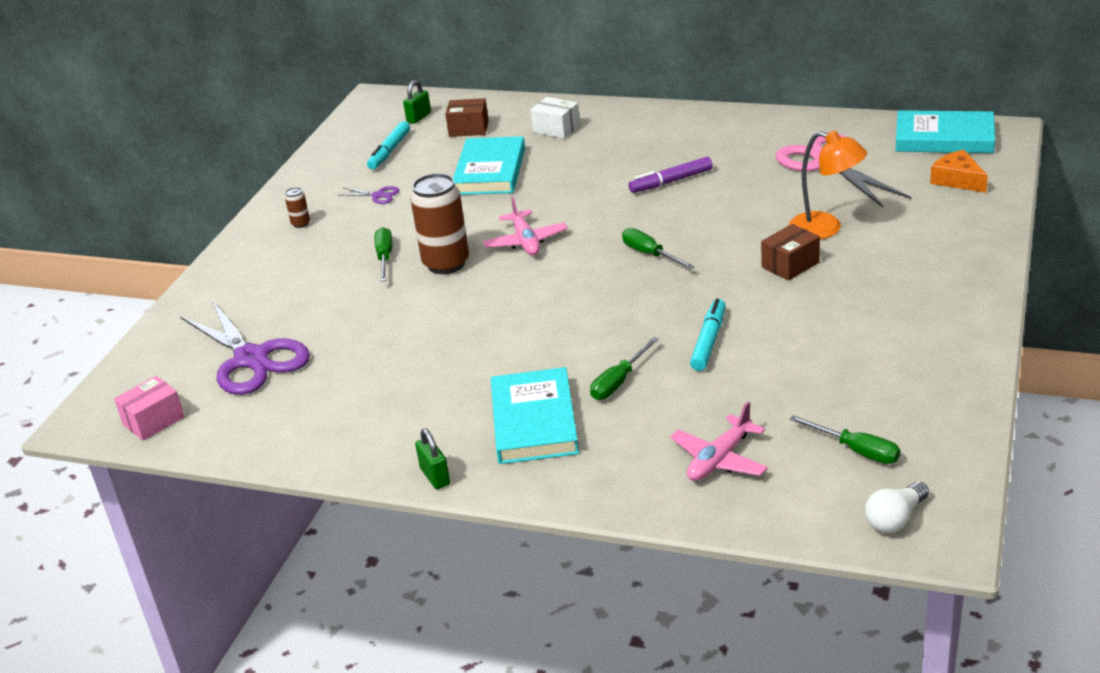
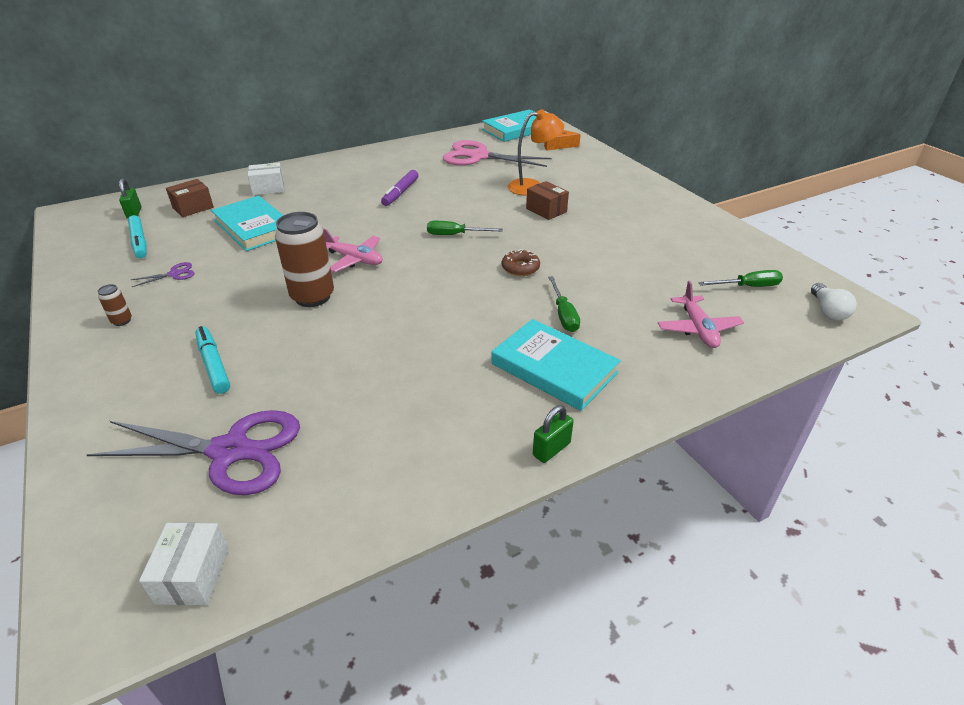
camera: 50 degrees left, 5 degrees up
(154, 421) = (193, 575): pink box -> white box
(385, 257) = (249, 313): green screwdriver -> none
(435, 476) = (551, 449): green padlock -> green padlock turned 60 degrees counterclockwise
(655, 318) = (520, 268): none -> brown donut
(709, 341) = (574, 267): turquoise marker -> turquoise marker (213, 364)
(790, 265) = (546, 210): brown box -> brown box turned 45 degrees counterclockwise

